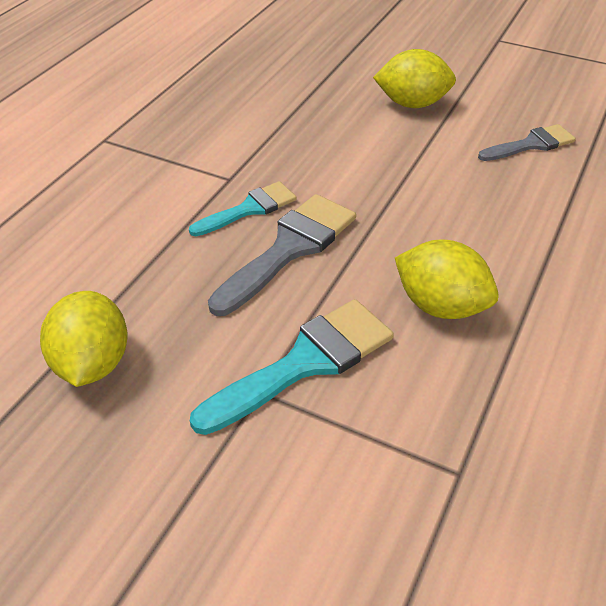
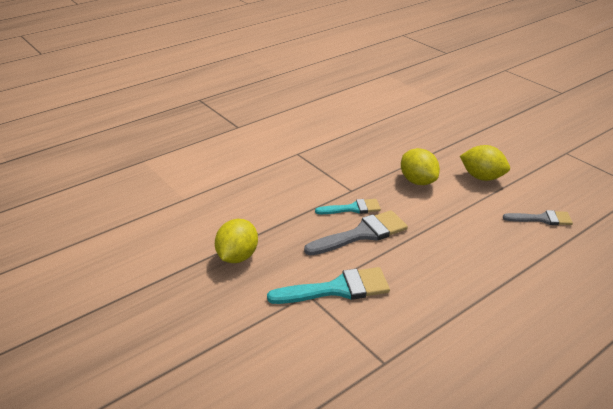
camera: 25 degrees right, 10 degrees down
(441, 306) = (426, 286): yellow lemon -> yellow lemon (418, 181)

